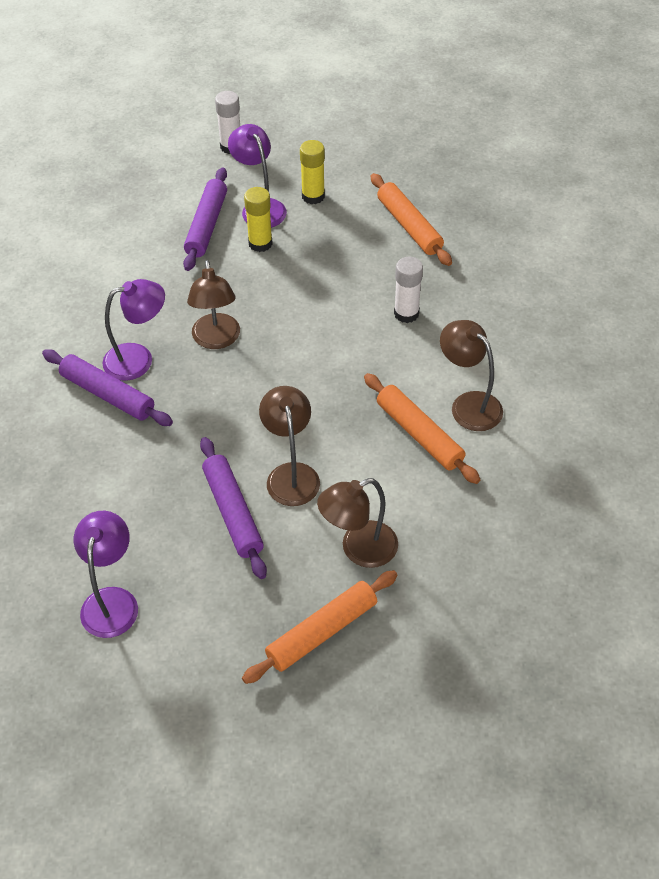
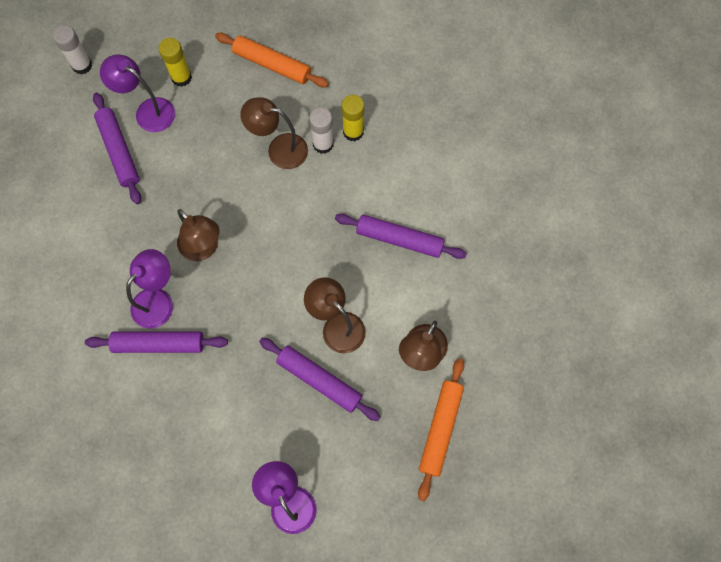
camera: 35 degrees left, 20 degrees up
(260, 243) = (173, 144): yellow glue stick -> yellow glue stick (353, 132)
(419, 434) = (399, 239): orange rolling pin -> purple rolling pin
(468, 404) = (415, 195): brown lamp -> brown lamp (279, 149)

